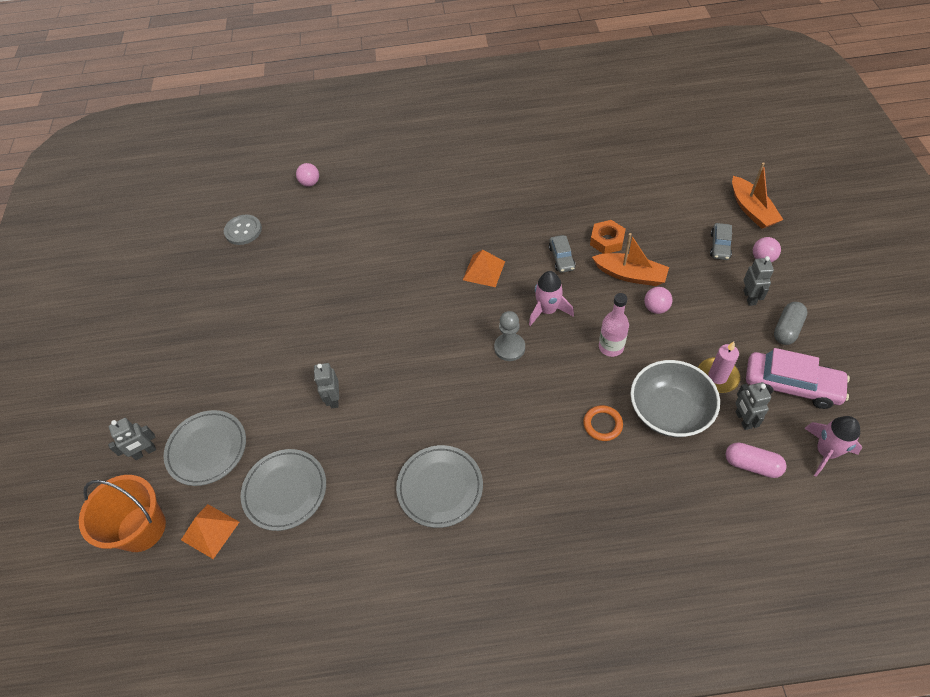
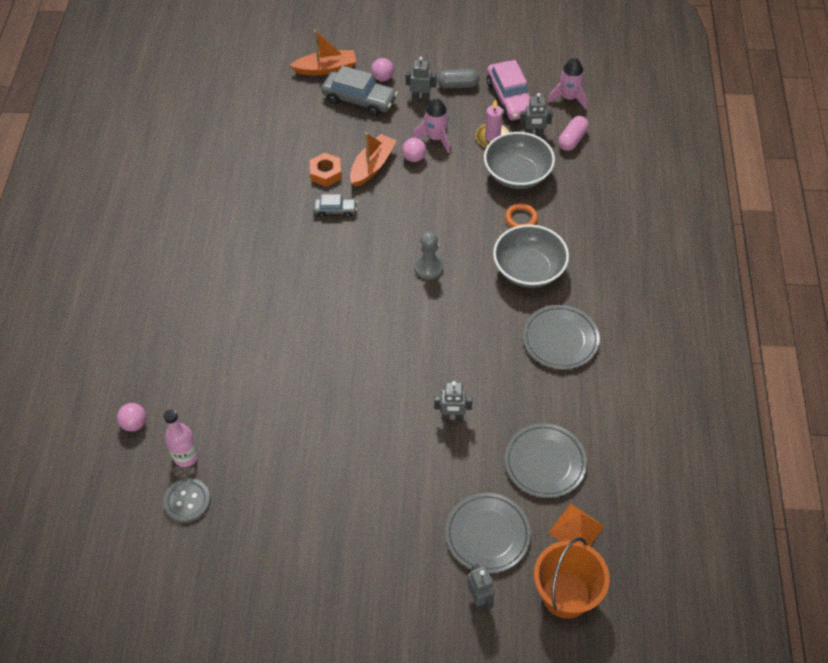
camera: 85 degrees left, 0 degrees up
(483, 270) = (330, 273): orange pyramid -> none
(530, 442) = (529, 269): none -> grey bowl
(547, 310) = (394, 232): pink rocket -> pink rocket (436, 138)
(611, 347) = (446, 196): pink bottle -> pink bottle (186, 456)
(720, 246) = (359, 100): grey car -> grey car, size x1.82
(787, 329) = (458, 85): grey capsule -> grey capsule turned 45 degrees counterclockwise
(791, 385) = (510, 98): pink car -> pink car turned 135 degrees clockwise

